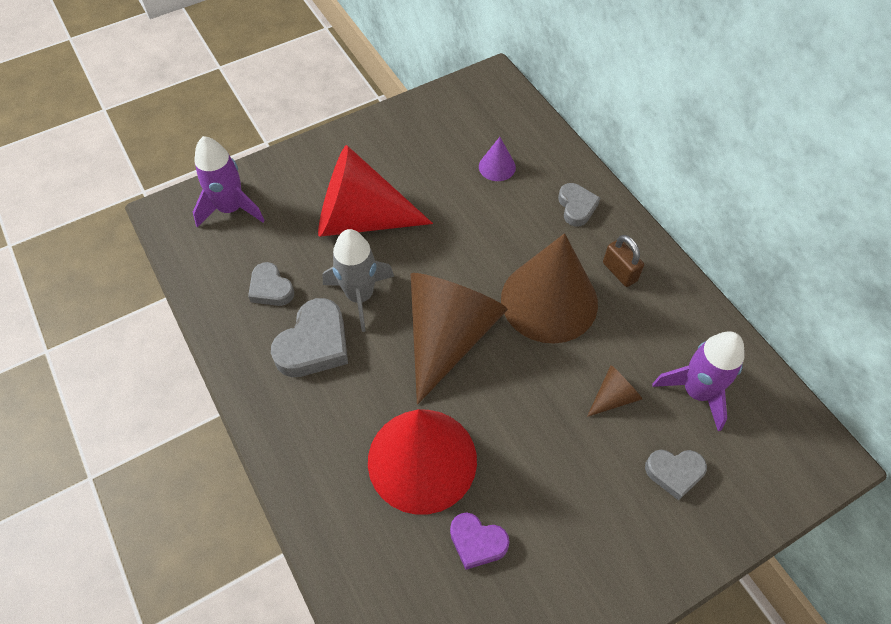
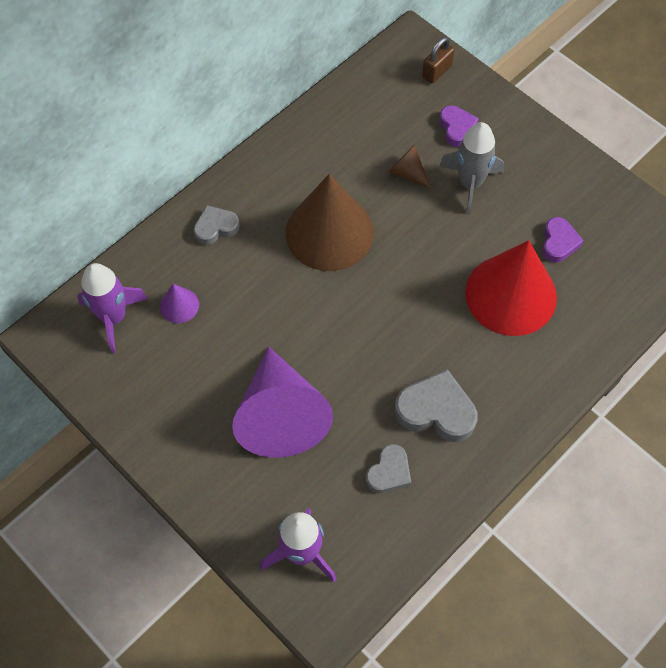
camera: 105 degrees left, 5 degrees up
(360, 296) = (372, 387): grey rocket -> grey rocket (470, 183)
(361, 219) = (280, 415): red cone -> purple cone
(448, 336) = (391, 302): brown cone -> none
(619, 272) = (282, 184): brown padlock -> brown padlock (437, 71)
(674, 473) = (457, 128): grey heart -> purple heart
(696, 391) = (384, 120): purple rocket -> purple rocket (113, 317)

